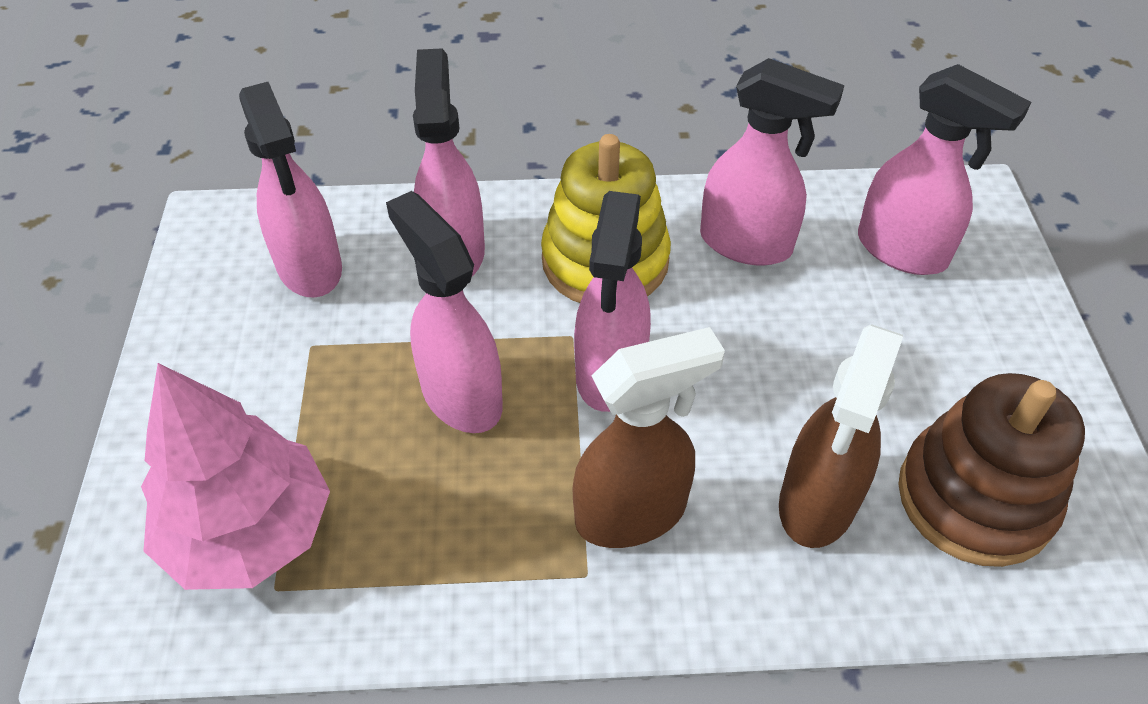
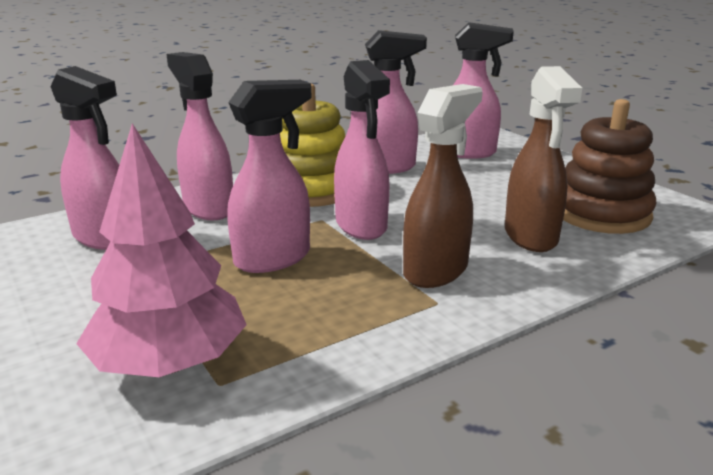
camera: 30 degrees left, 25 degrees down
(461, 395) = (273, 258): pink spray bottle -> pink spray bottle turned 120 degrees clockwise

